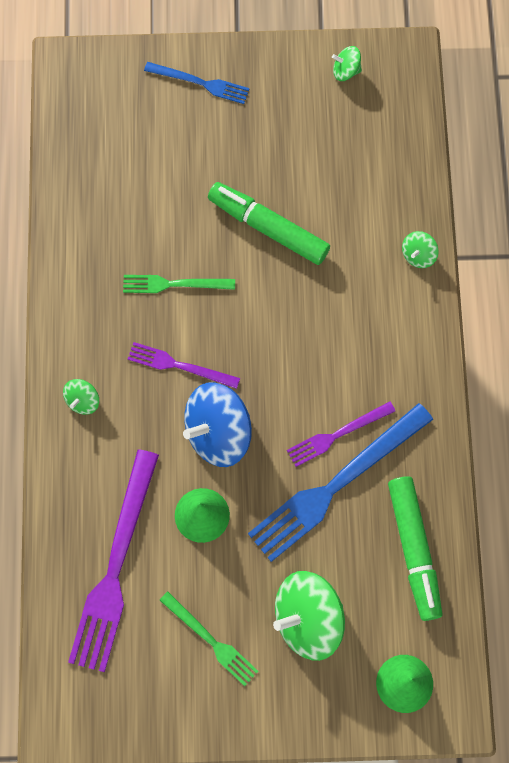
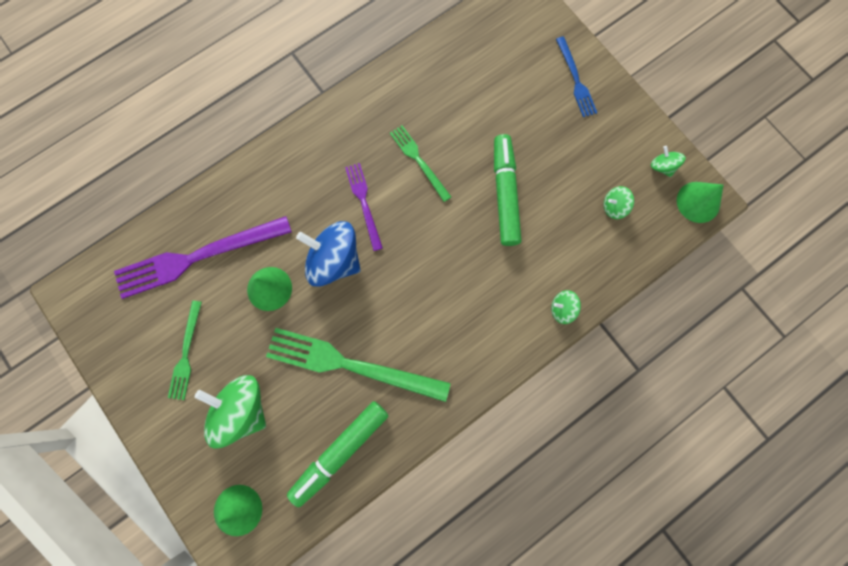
camera: 55 degrees right, 5 degrees up
(83, 401) = (297, 159): green spinning top -> green spinning top (614, 207)
(336, 485) = (351, 365): blue fork -> green fork
(337, 434) = (388, 341): purple fork -> none
(402, 66) = (698, 202): none -> green cone

